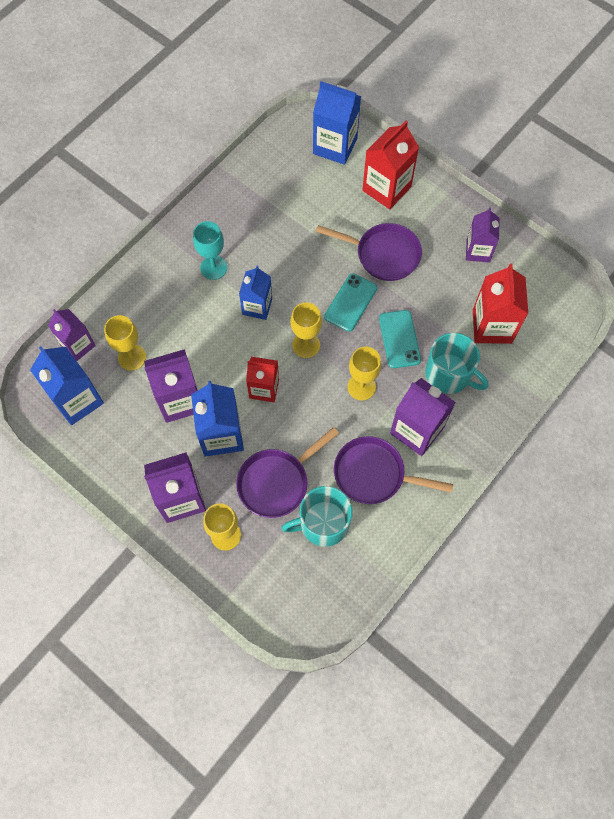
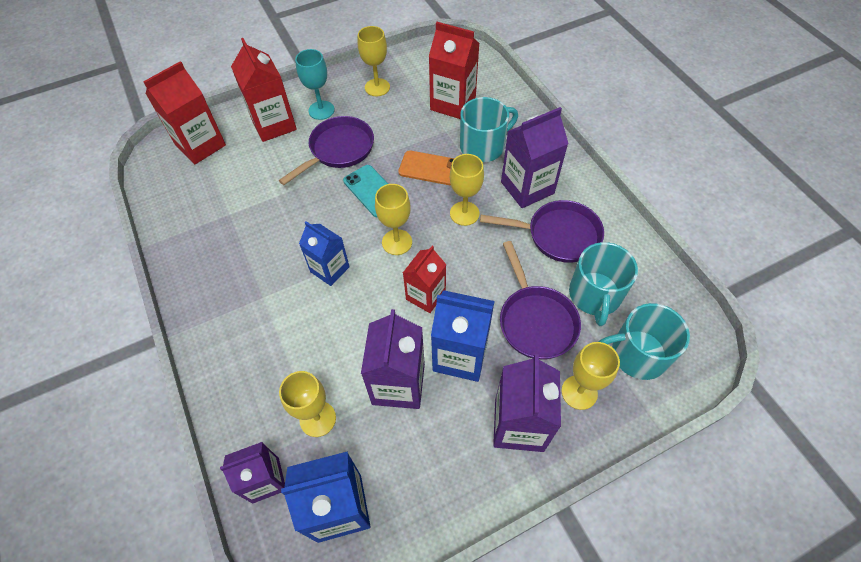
camera: 65 degrees left, 10 degrees down
(213, 267) = (259, 293): turquoise goblet -> turquoise goblet (321, 110)
(279, 572) = (637, 354): none -> turquoise mug
(335, 146) = (200, 145): blue carton -> red carton
(374, 474) = (558, 235): purple pan -> purple pan turned 120 degrees counterclockwise
(399, 339) = (430, 168): turquoise phone -> orange phone
(478, 251) = (377, 87): purple carton -> yellow goblet

